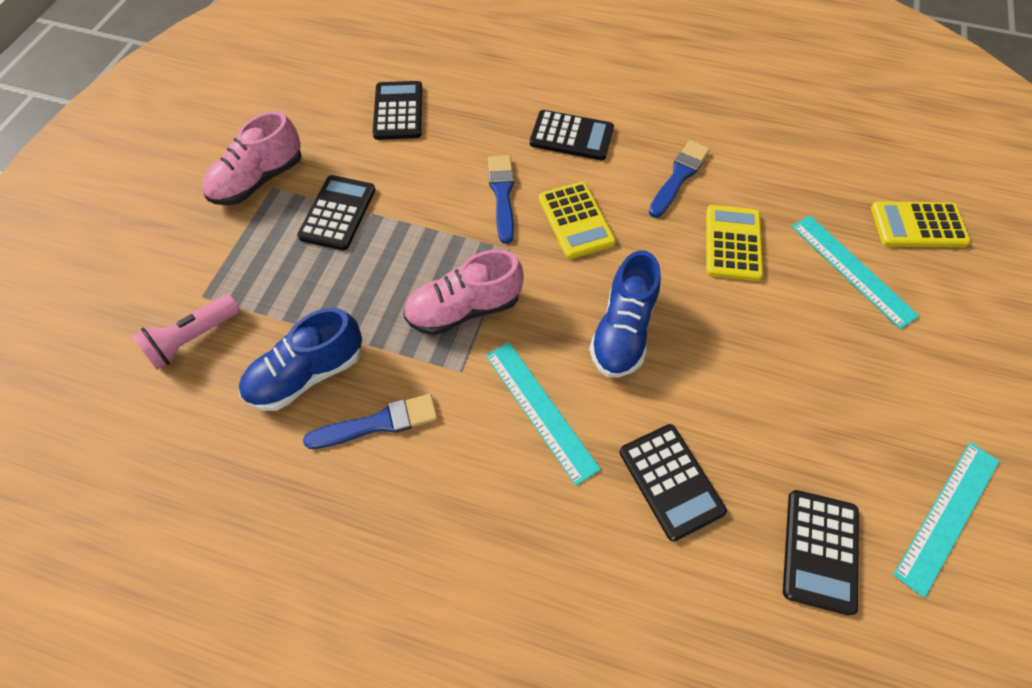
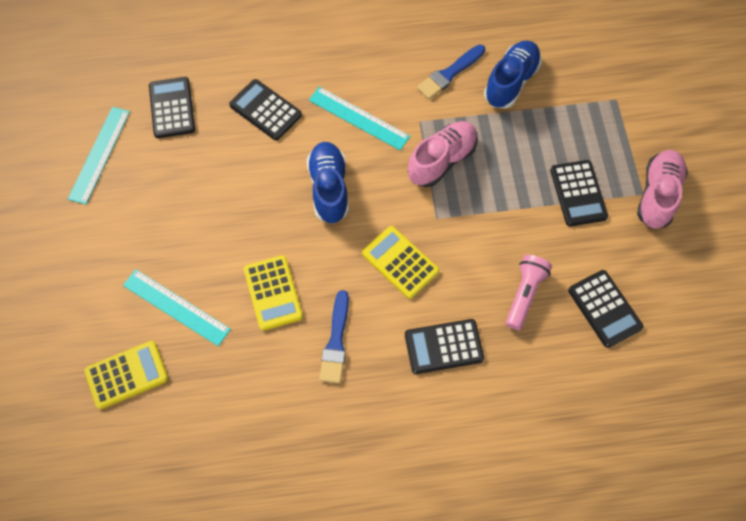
camera: 155 degrees right, 5 degrees up
(193, 338) = (596, 73): pink flashlight -> pink flashlight (524, 294)
(502, 194) = (468, 262): blue brush -> none

